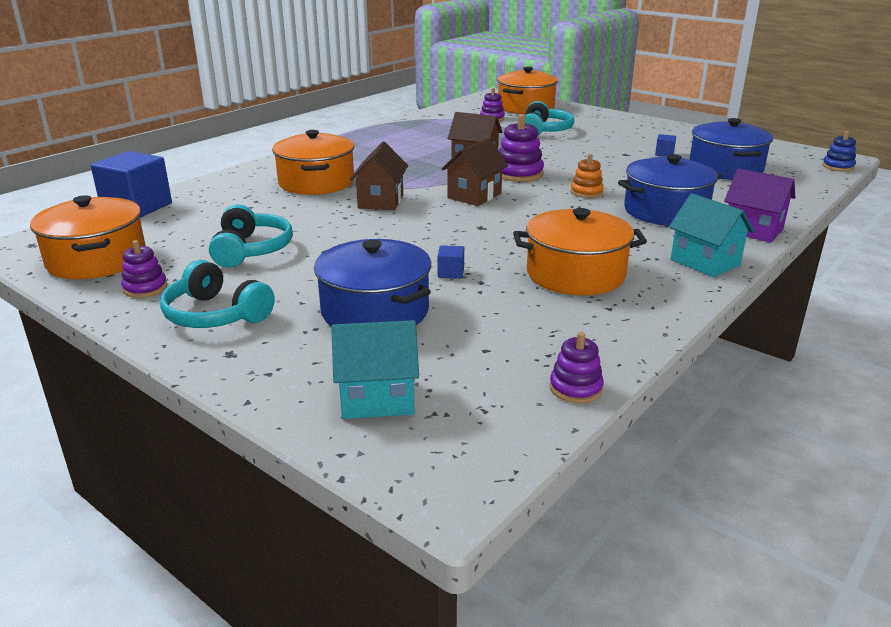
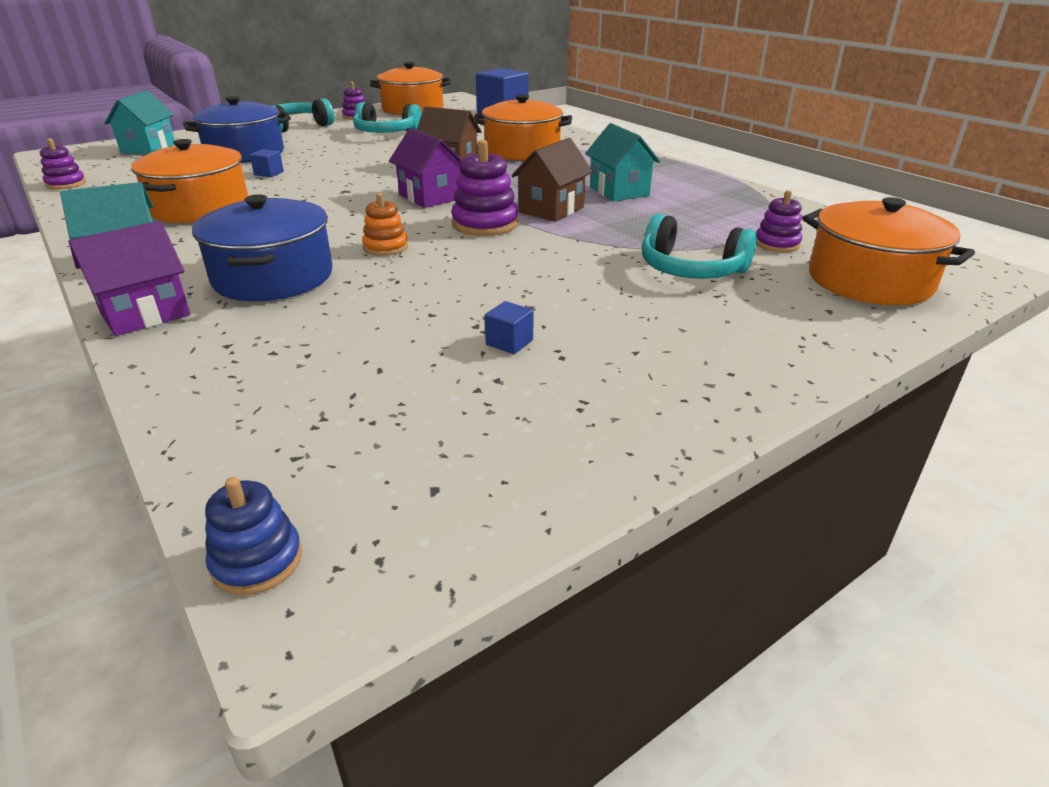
camera: 105 degrees right, 5 degrees up
(421, 148) = (619, 191): none -> turquoise house
(474, 196) = (429, 197): brown house -> purple house
(725, 169) = (383, 379): blue pot -> none

